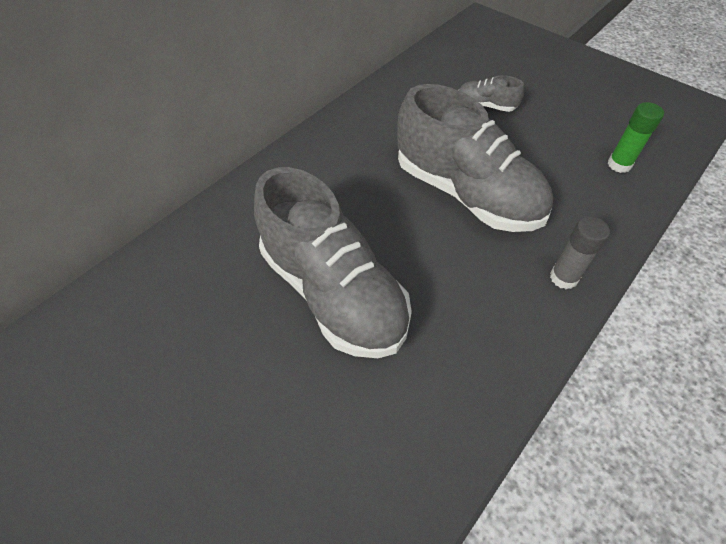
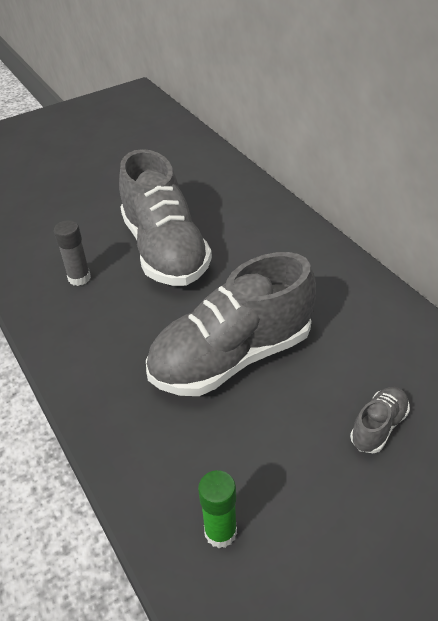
camera: 110 degrees right, 10 degrees down
(333, 292) = (165, 250): grey shoe -> grey shoe turned 90 degrees counterclockwise
(563, 277) = (99, 393): grey glue stick -> grey glue stick (79, 278)

